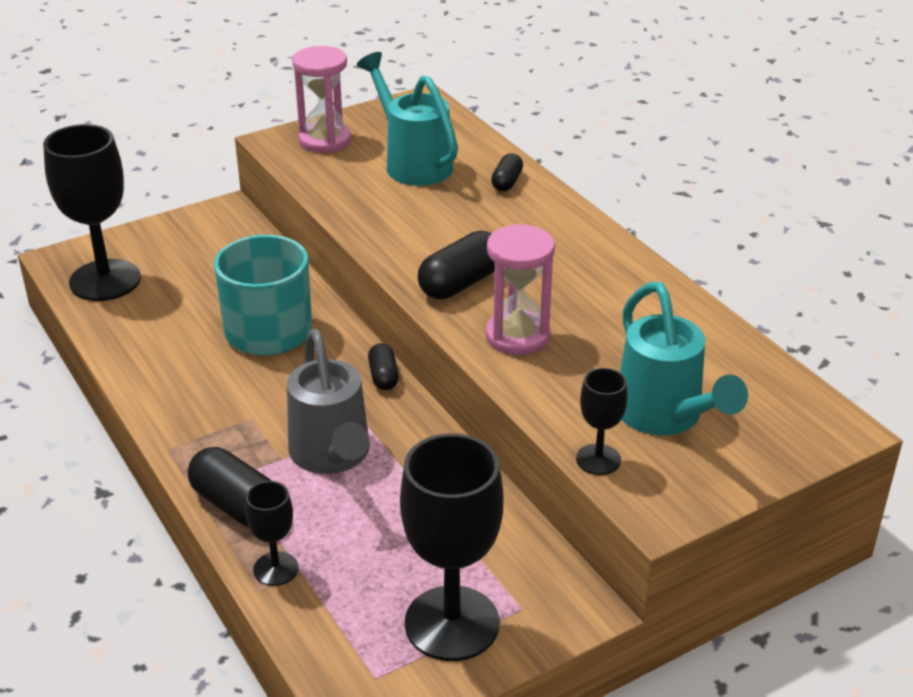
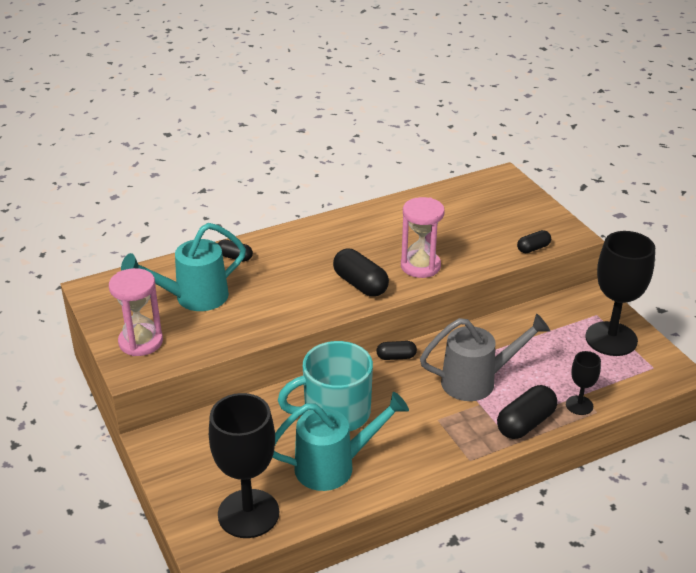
camera: 85 degrees left, 0 degrees up
(598, 459) = (533, 248): black goblet -> black capsule
(665, 417) = (496, 224): turquoise watering can -> turquoise watering can (334, 466)

